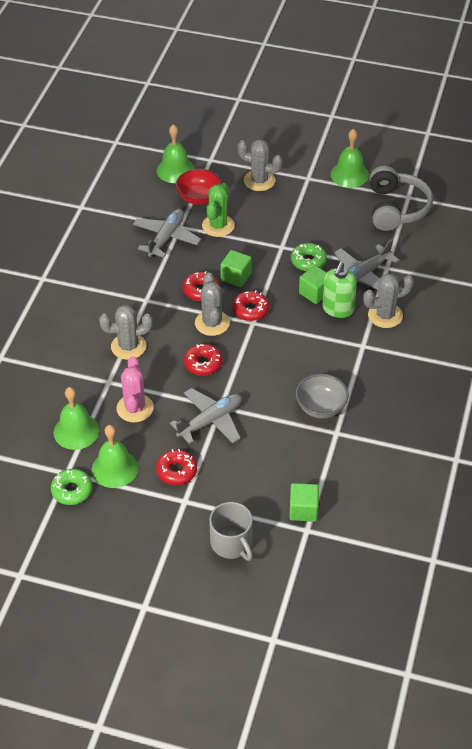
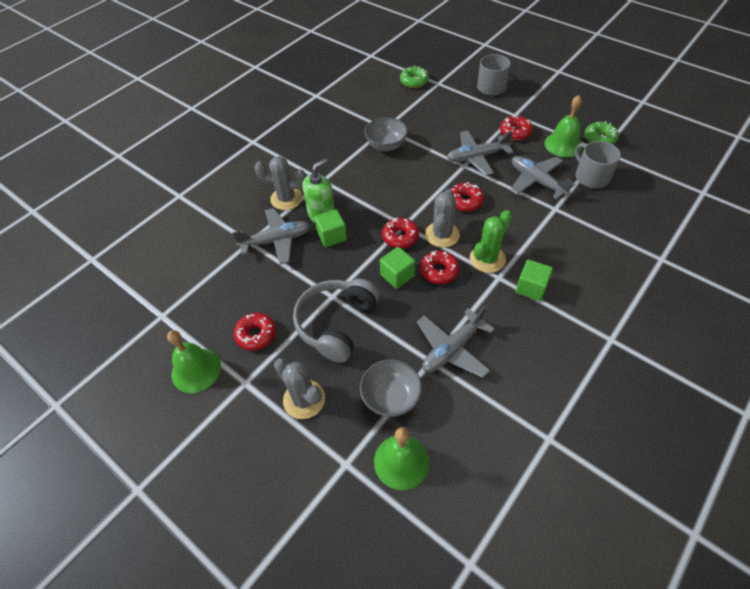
camera: 155 degrees left, 5 degrees up
(76, 431) = (591, 177): green bell -> grey mug
(128, 346) = (529, 234): grey cactus -> none
(135, 408) = (536, 181): pink cactus -> grey plane
(199, 198) = (391, 397): red bowl -> grey bowl
(218, 226) = (386, 346): green cactus -> green cactus (487, 259)
(303, 510) = (435, 92): green cube -> green cube (531, 288)
(308, 261) = (317, 270): green donut -> green donut (414, 81)
(323, 205) = (256, 334): none -> red donut
(396, 208) = (186, 304): grey headphones -> grey headphones (336, 324)

